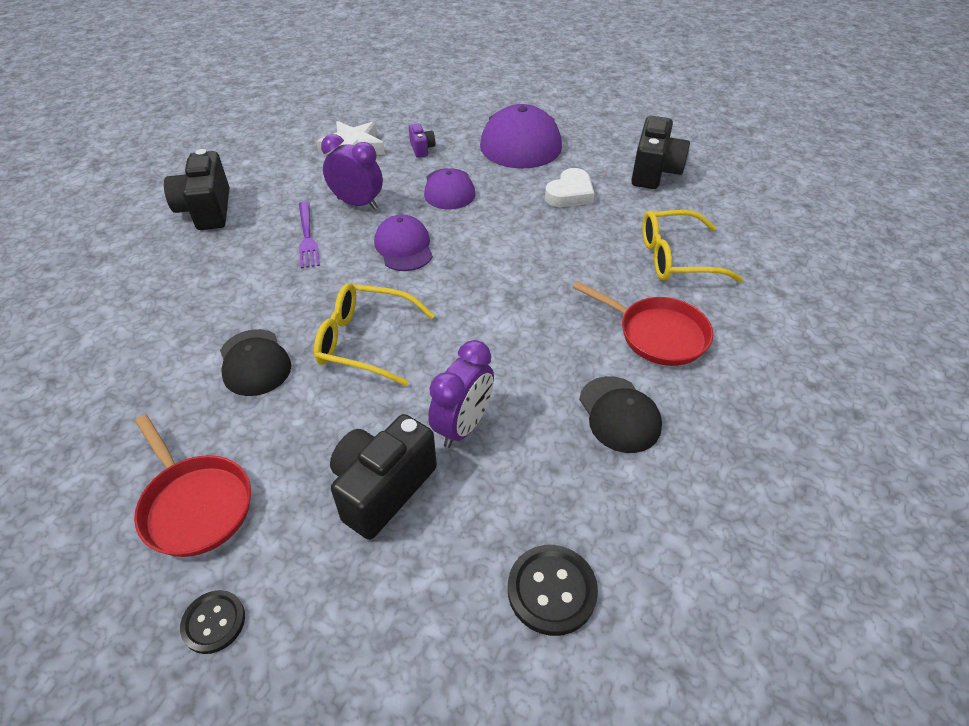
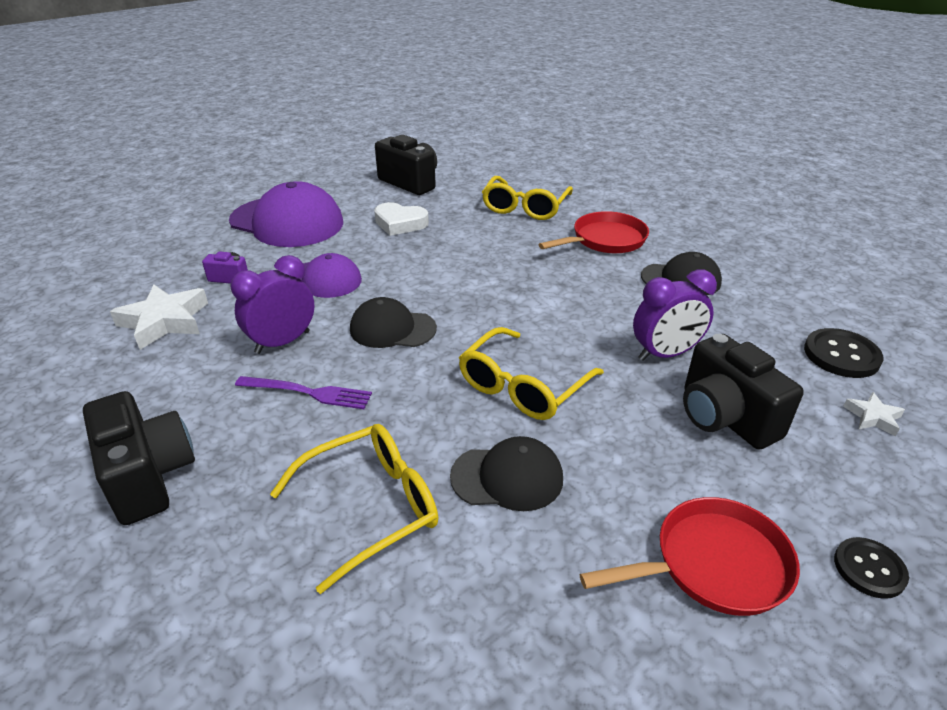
camera: 65 degrees left, 10 degrees down
(206, 306) = (371, 507): none -> yellow glasses
(207, 210) = (148, 476): black camera -> black camera turned 135 degrees counterclockwise
(404, 247) = (392, 329): purple cap -> black cap
(441, 626) = (873, 417): none -> white star
(463, 426) = (665, 354): purple clock -> purple clock turned 105 degrees clockwise
(570, 193) = (400, 223): white heart -> white heart turned 135 degrees clockwise

